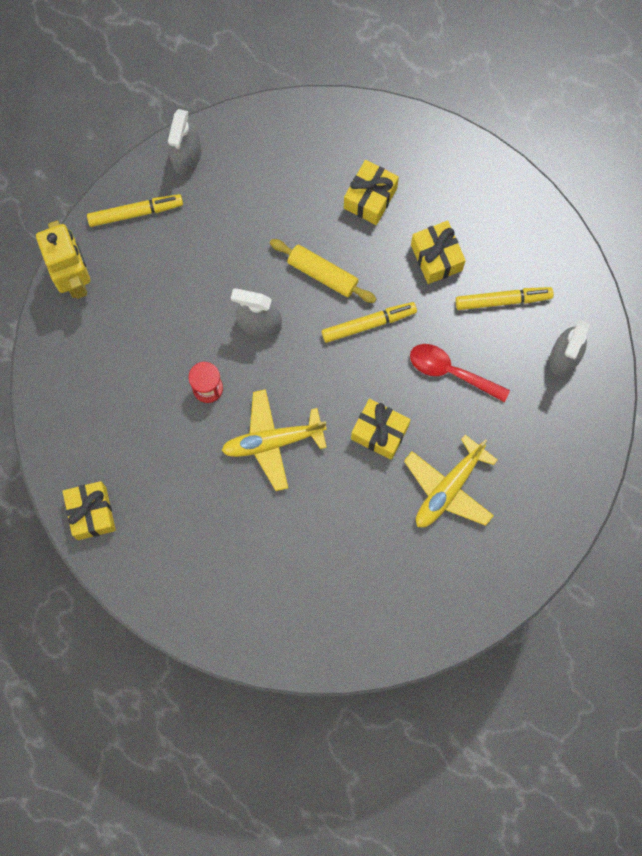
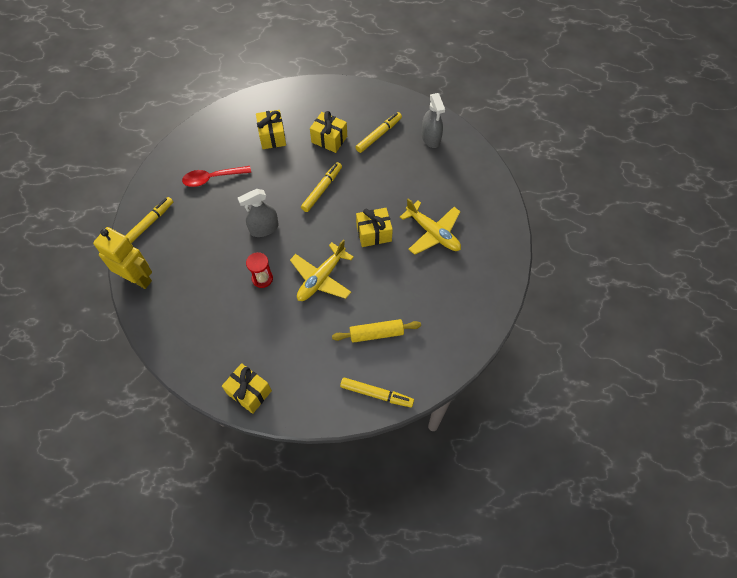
camera: 40 degrees left, 15 degrees down
(186, 155) = (156, 180): grey spray bottle -> none
(219, 625) = (376, 394): none -> yellow marker
(322, 274) = (277, 184): yellow rolling pin -> yellow rolling pin (376, 333)
(449, 488) = (433, 233): yellow plane -> yellow plane turned 45 degrees counterclockwise
(451, 371) = (383, 181): red spoon -> red spoon (212, 178)

